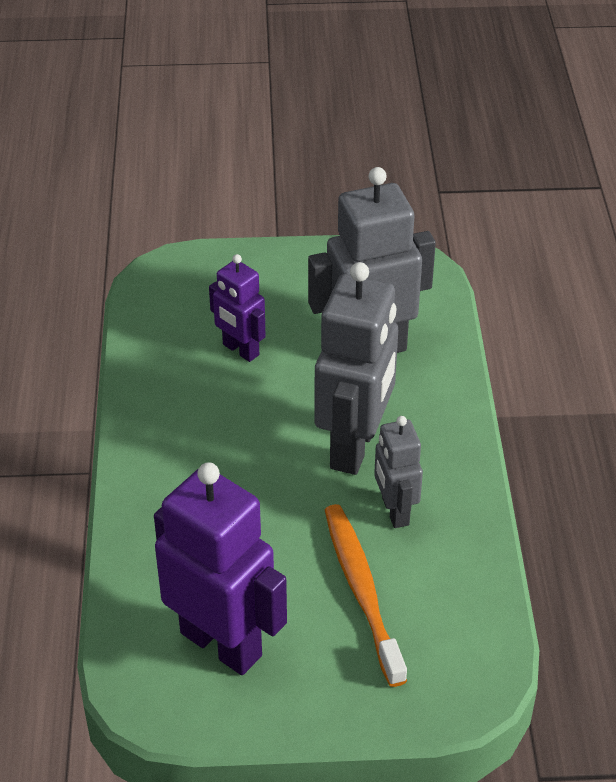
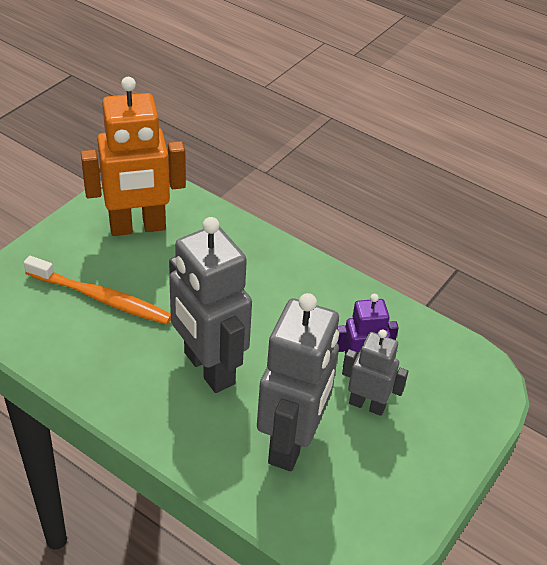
camera: 125 degrees right, 0 degrees up
(222, 643) = (138, 227): purple robot -> orange robot
(394, 511) = (136, 351): grey robot -> grey robot (367, 405)

